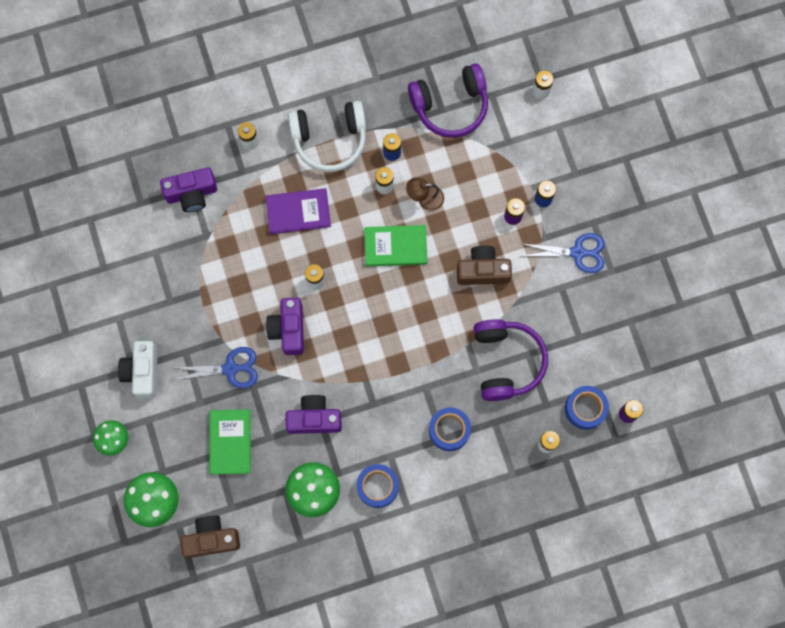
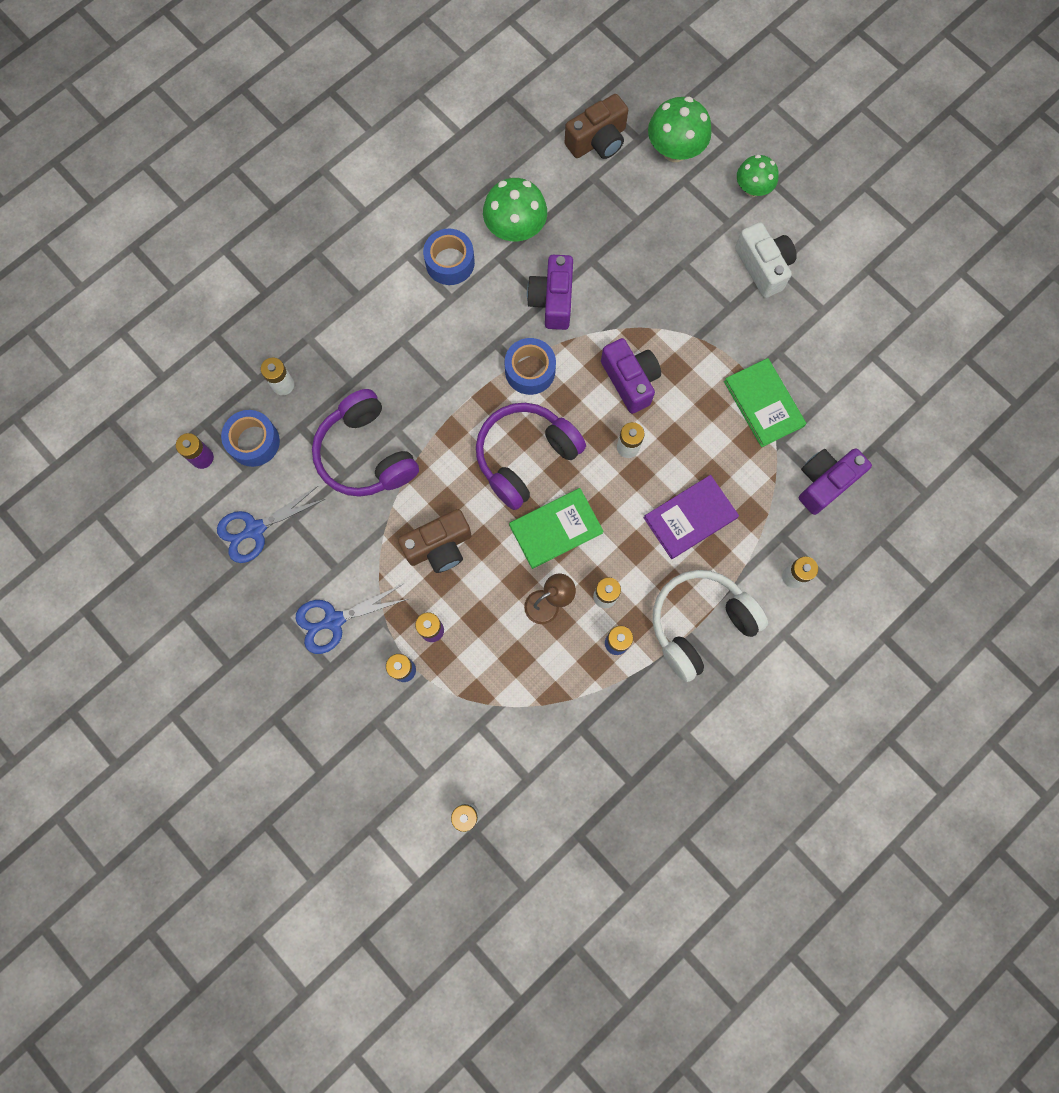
camera: 155 degrees right, 0 degrees up
(230, 369) = (671, 311): blue scissors -> blue scissors (255, 529)
(230, 442) = (630, 238): green book -> green book (763, 403)
(314, 418) = (552, 300): purple camera -> purple camera turned 120 degrees clockwise
(449, 430) = (398, 352): blue tape -> blue tape (530, 370)
(450, 105) = (573, 739): purple headphones -> purple headphones (525, 457)

